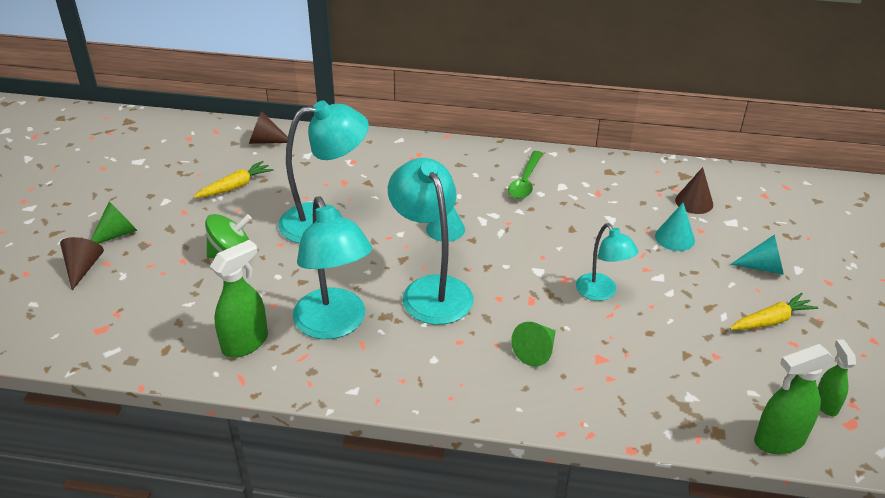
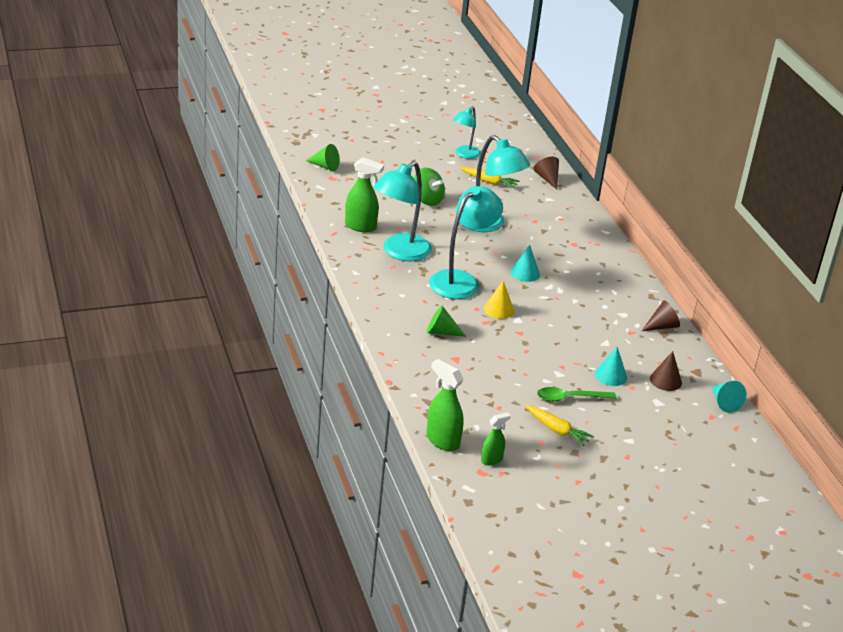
camera: 60 degrees right, 5 degrees down
(83, 267) = (371, 155): brown cone -> brown cone (662, 326)
(117, 234) = (408, 156): green cone -> green cone (325, 166)
(510, 279) = (499, 309): none -> yellow cone
(525, 181) = (611, 296): green spoon -> green spoon (570, 398)
(601, 293) = (519, 350): turquoise lamp -> turquoise lamp (464, 155)
(763, 267) = (615, 422): turquoise cone -> turquoise cone (724, 403)

